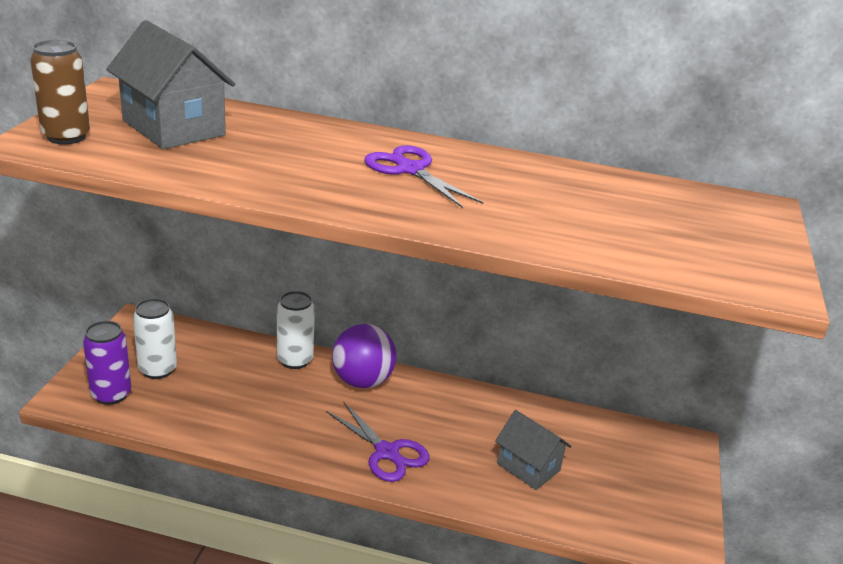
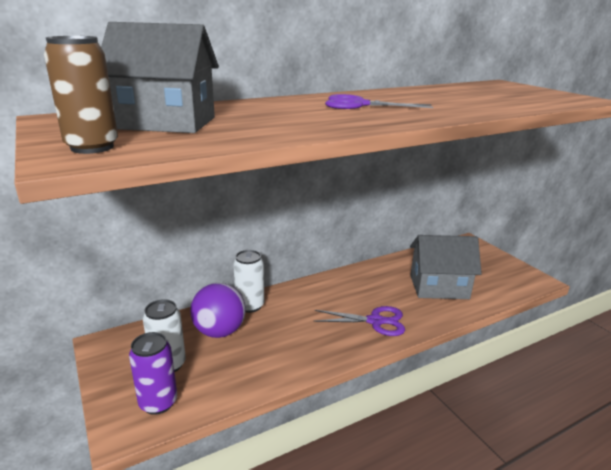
camera: 40 degrees left, 5 degrees down
(362, 381) = (304, 294): purple ball -> purple ball (219, 331)
(528, 467) = (439, 287): grey house -> grey house, size x1.57

